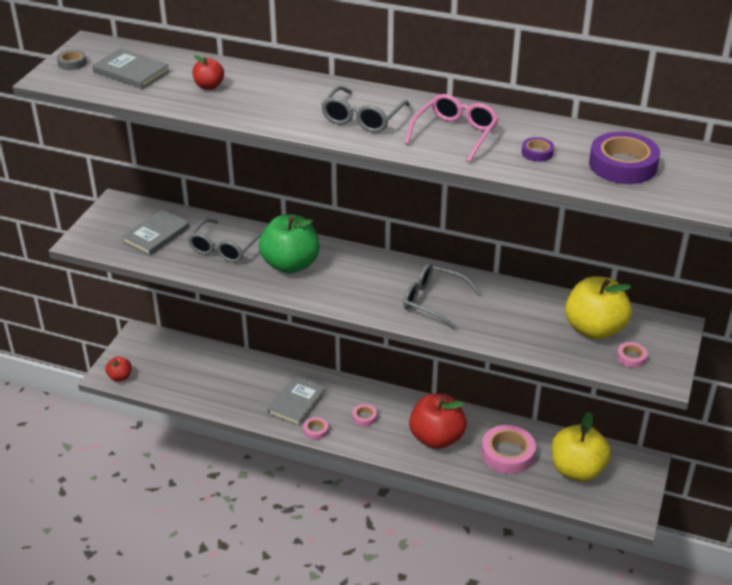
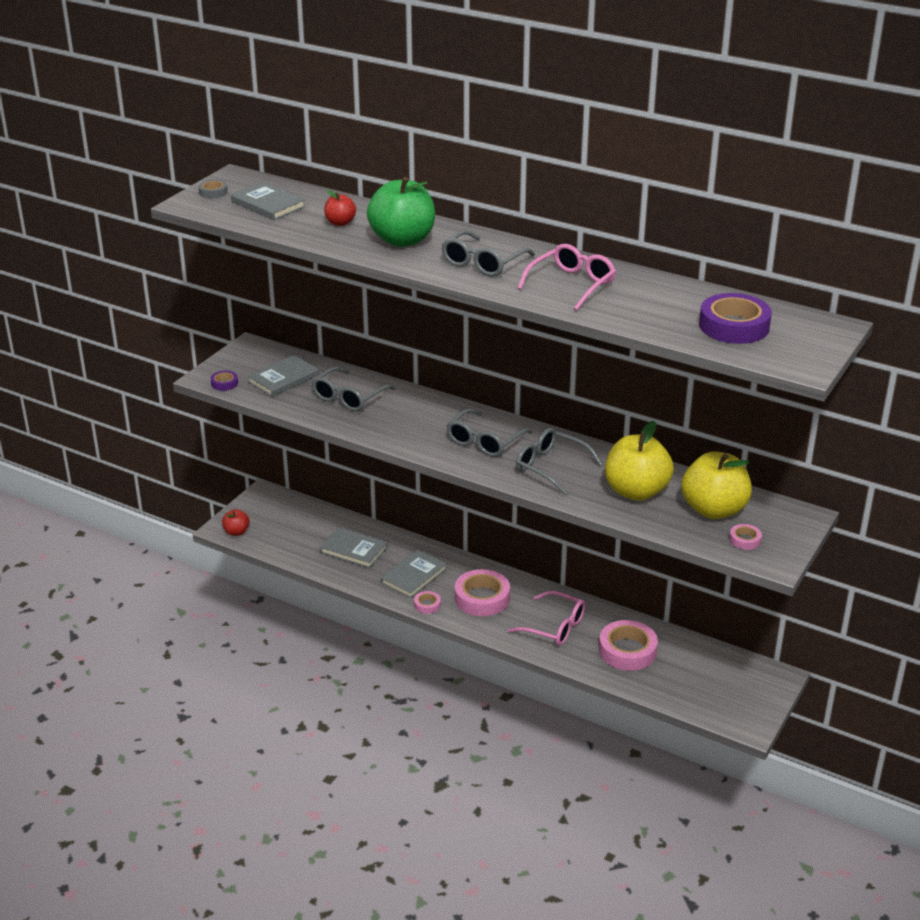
camera: 10 degrees right, 5 degrees down
(235, 382) = (354, 550): none -> grey book
(290, 264) = (412, 419): green apple -> green apple (402, 240)
(364, 417) = (482, 598): pink tape -> pink tape, size x2.09
(365, 281) = (484, 441): none -> grey glasses
(436, 438) = (554, 627): red apple -> pink glasses
(537, 153) = (649, 308): purple tape -> purple tape (224, 383)
(577, 470) = (699, 675): yellow apple -> yellow apple (636, 491)

